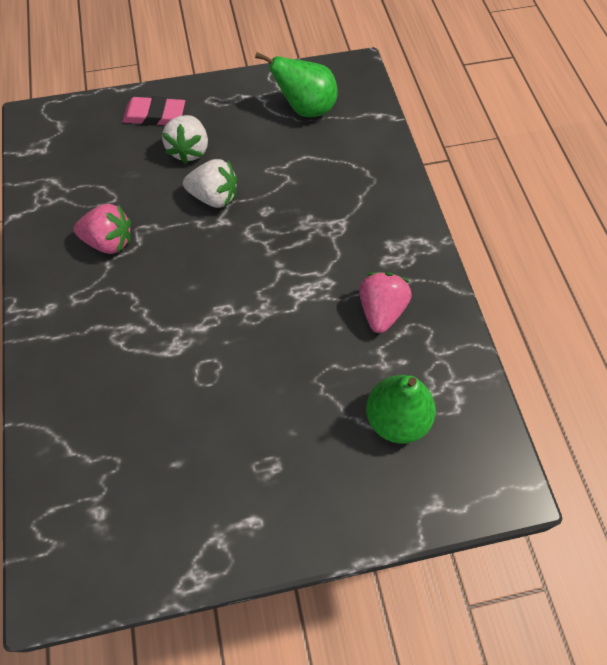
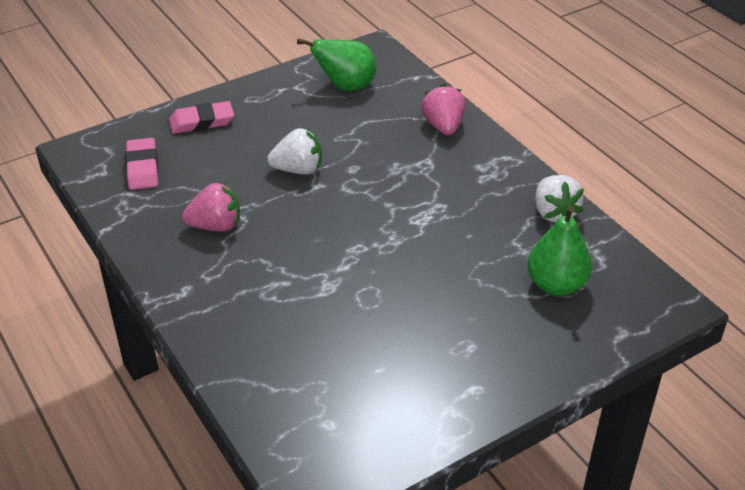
camera: 20 degrees left, 20 degrees down
(78, 154) = (142, 168): none -> pink eraser
(189, 150) = (252, 140): white strawberry -> white strawberry (554, 213)
(381, 311) = (499, 214): pink strawberry -> pink strawberry (443, 126)

